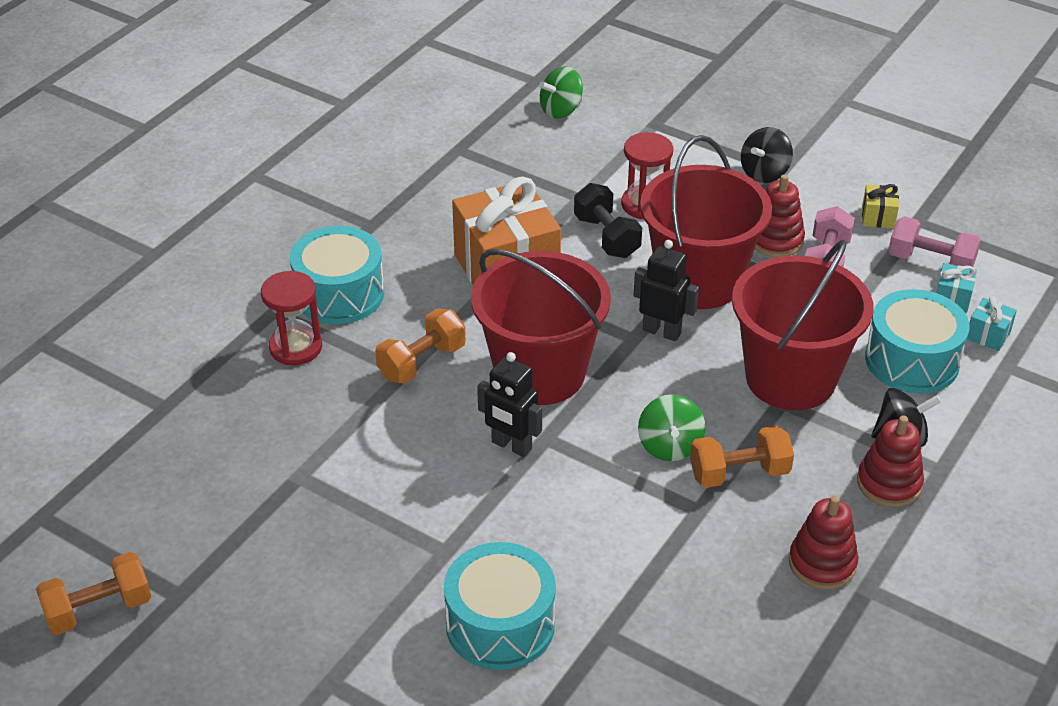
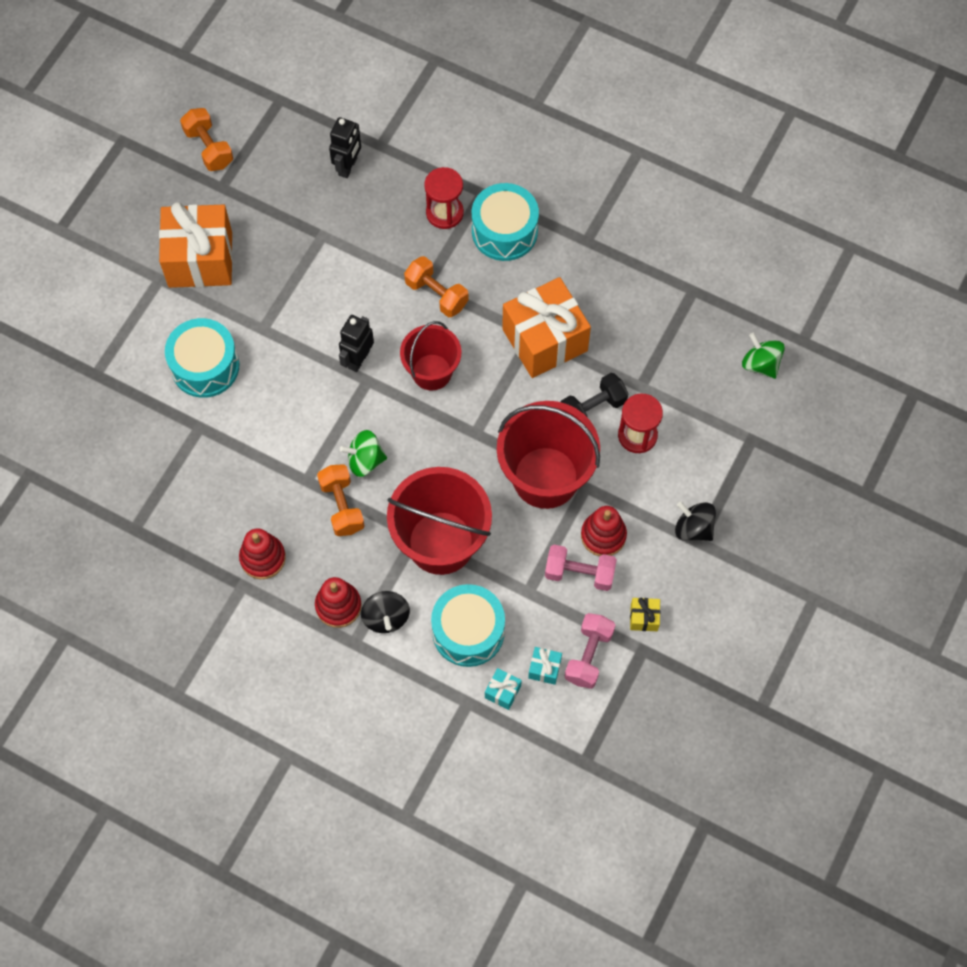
camera: 85 degrees right, 25 degrees up
(305, 626) = (200, 259): none -> orange gift
(540, 373) = (431, 372): red bucket -> red bucket, size x0.62
(662, 331) = (484, 452): black robot -> black robot (348, 167)

